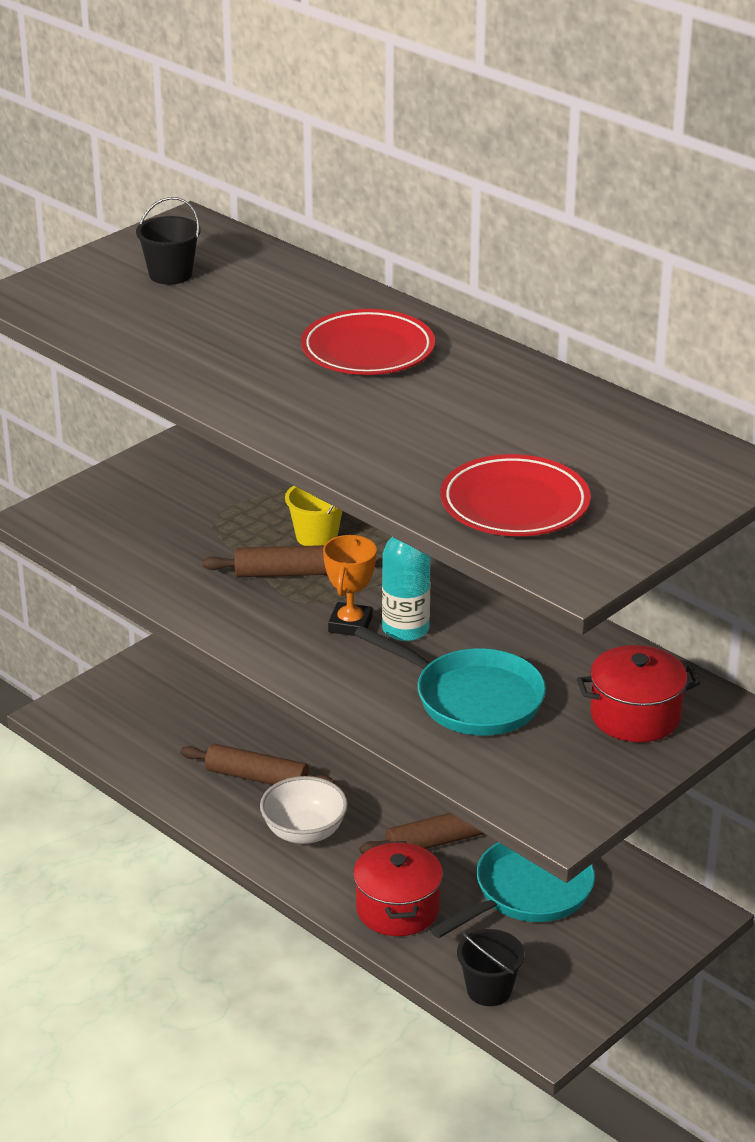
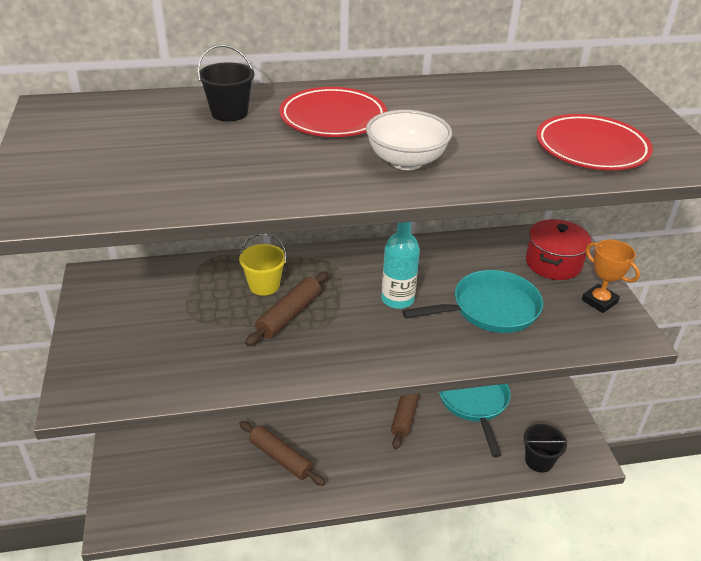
camera: 55 degrees left, 5 degrees up
(170, 274) = (110, 141): black bucket -> black bucket (229, 113)
(256, 778) = (280, 458): brown rolling pin -> brown rolling pin turned 75 degrees clockwise
(304, 832) = (348, 464): white bowl -> white bowl (406, 161)
(350, 624) = (370, 317): orange trophy -> orange trophy (599, 301)
(397, 909) = (447, 461): red pot -> none

